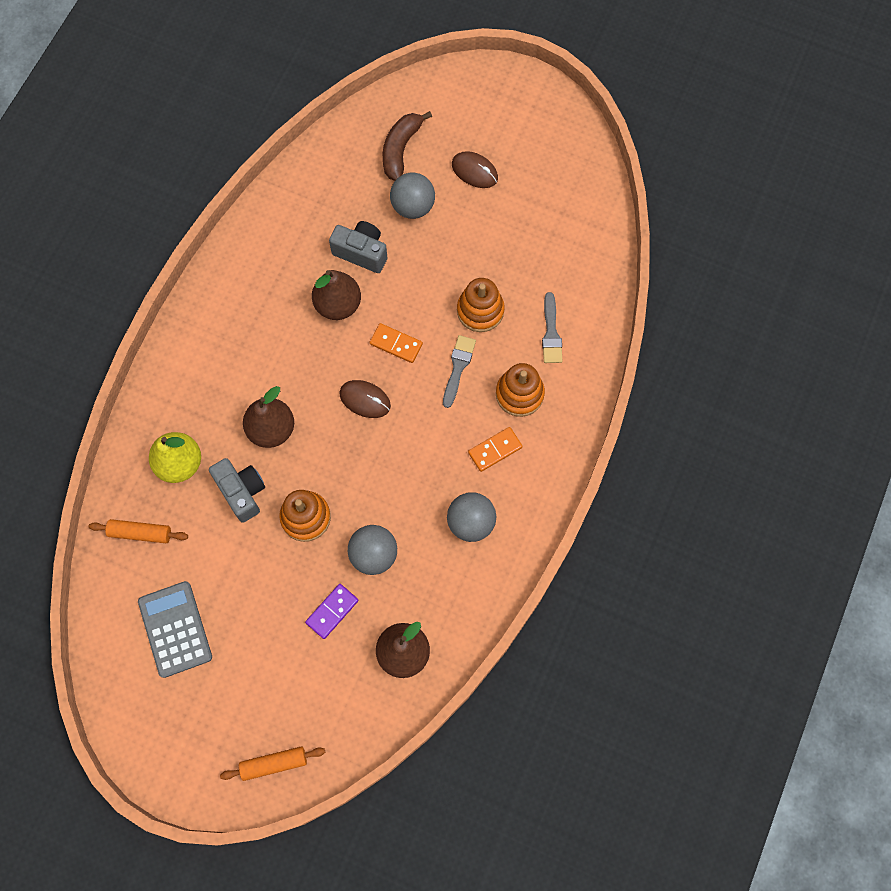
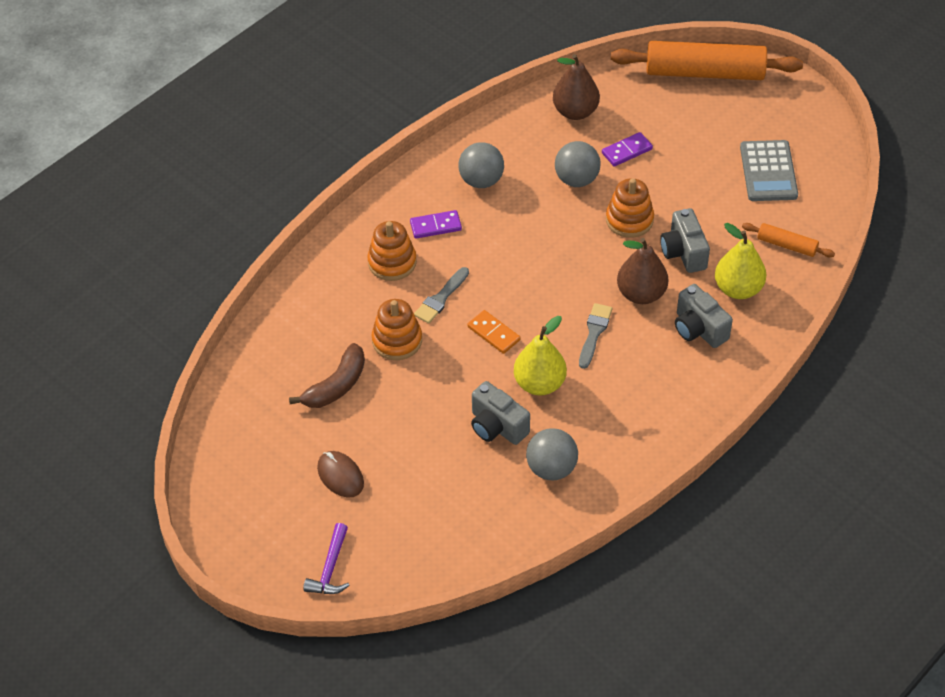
camera: 160 degrees left, 20 degrees down
(208, 405) = (698, 329): none -> grey camera
(274, 763) = (704, 72): orange rolling pin -> orange rolling pin, size x2.14
(338, 305) = (539, 384): brown pear -> yellow pear
(365, 400) = (542, 295): brown mouse -> none
(401, 149) = (412, 522): brown banana -> brown banana (336, 385)
(413, 207) = (423, 457): grey ball -> grey ball (551, 468)
(449, 96) = (330, 569): none -> purple hammer
(495, 450) = (435, 226): orange domino -> purple domino
(551, 333) = (337, 303): grey brush -> grey brush (594, 333)

